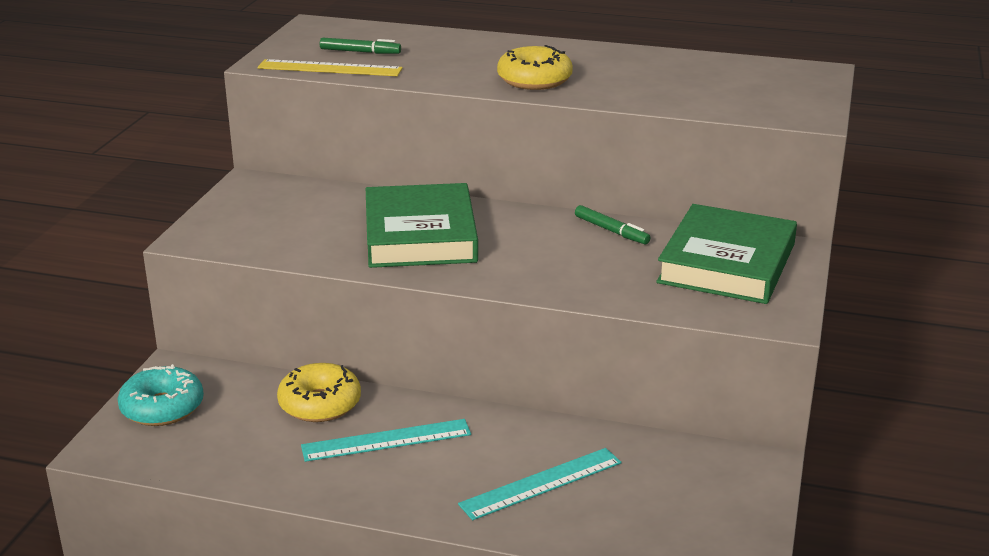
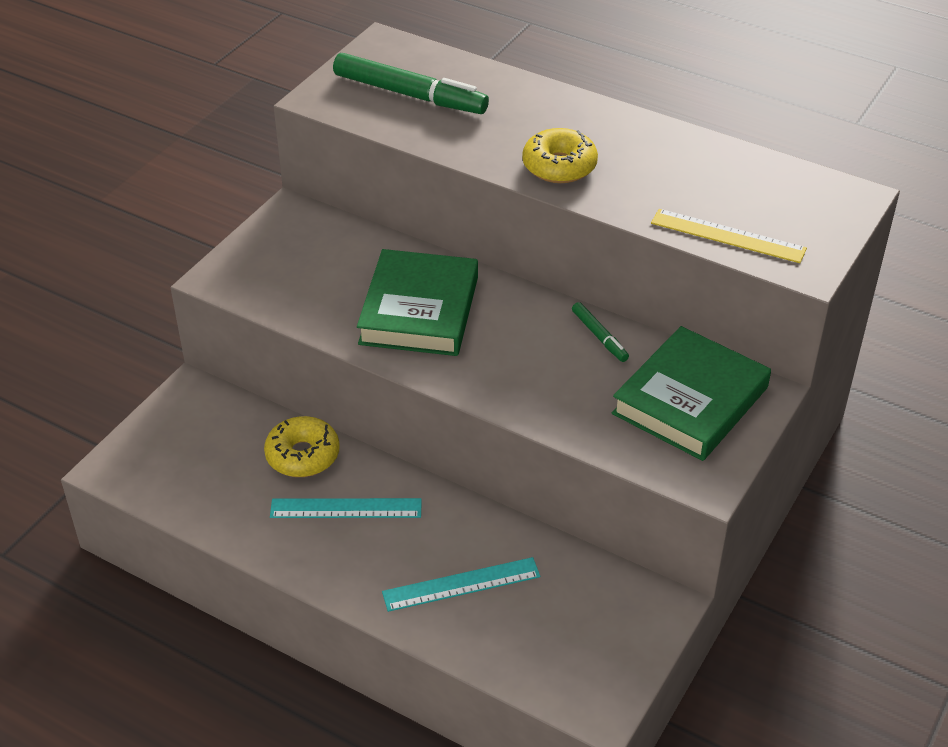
camera: 15 degrees right, 15 degrees up
(162, 408) = (170, 433): turquoise donut -> none
(330, 68) = (371, 117): yellow ruler -> yellow ruler (727, 236)
(360, 52) = (410, 95): green marker -> green marker, size x2.04

